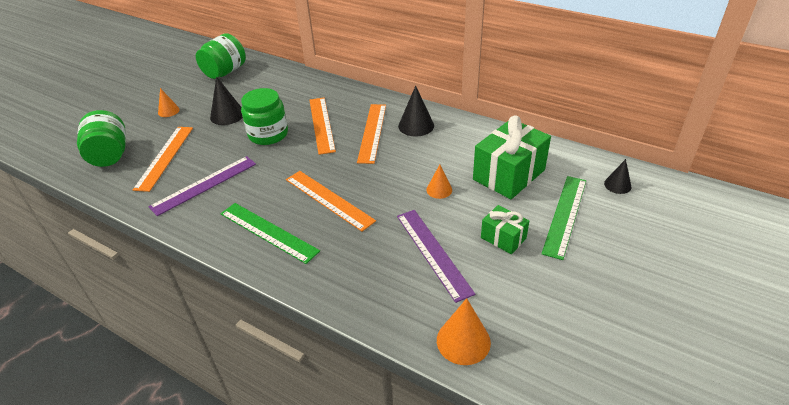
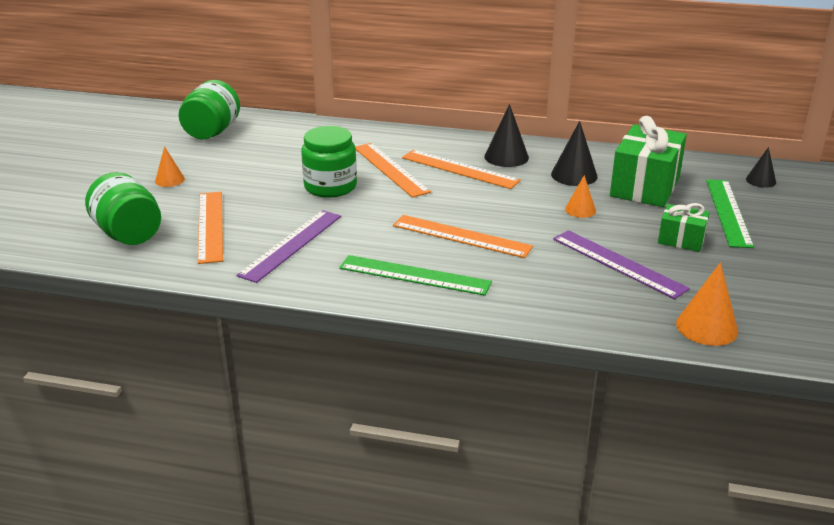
camera: 20 degrees left, 10 degrees down
(227, 115) = (257, 174): black cone -> black cone (574, 175)
(372, 132) = (460, 169): orange ruler -> orange ruler turned 45 degrees counterclockwise

